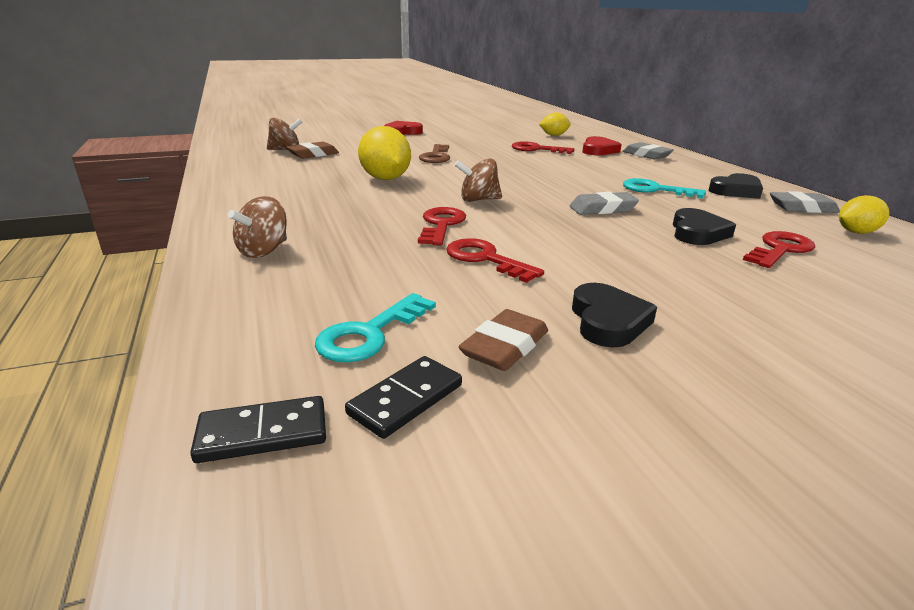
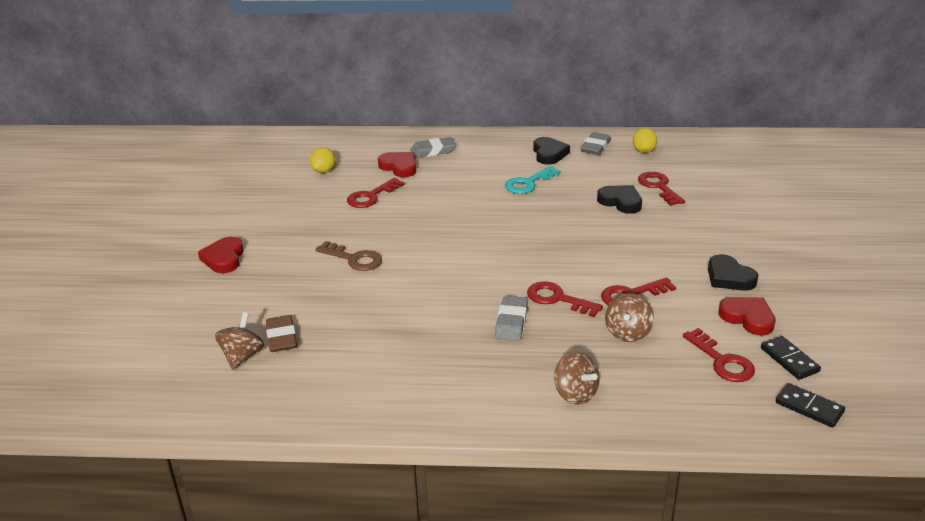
camera: 65 degrees left, 5 degrees up
(263, 433) = (809, 407): black domino -> black domino turned 60 degrees counterclockwise
(369, 334) = (722, 361): turquoise key -> red key
(385, 179) = (415, 304): yellow lemon -> none
(478, 200) = (507, 268): brown spinning top -> brown spinning top (627, 333)
(505, 347) = (748, 318): brown eraser -> red heart
(602, 209) = (558, 220): grey eraser -> grey eraser (511, 322)
(608, 321) = (729, 277): black heart -> black heart turned 150 degrees counterclockwise

